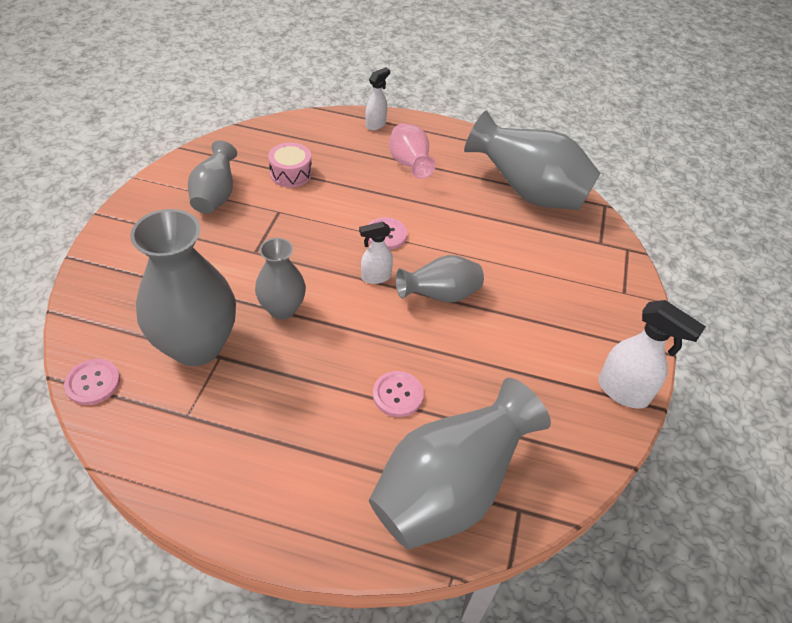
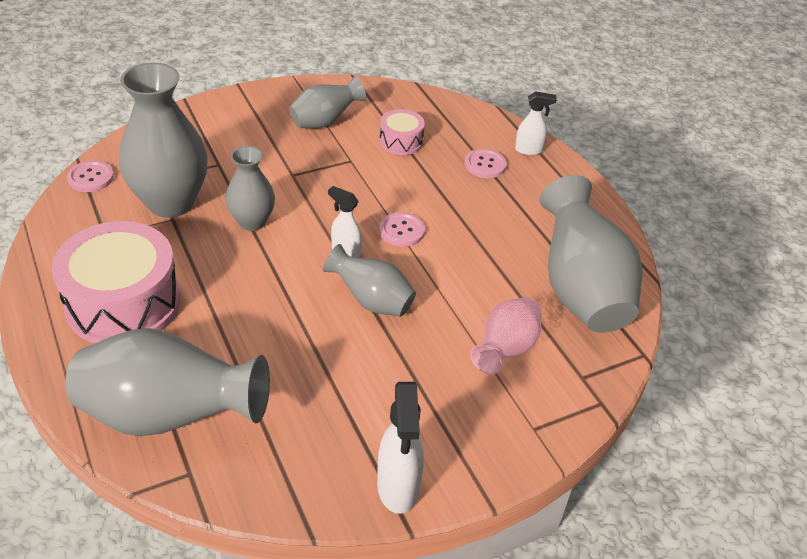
camera: 50 degrees right, 5 degrees down
(289, 450) = (123, 303): none -> pink drum
(397, 395) = (234, 333): pink button -> pink button (485, 165)
(409, 165) = (507, 197): pink vase -> pink vase (505, 350)

